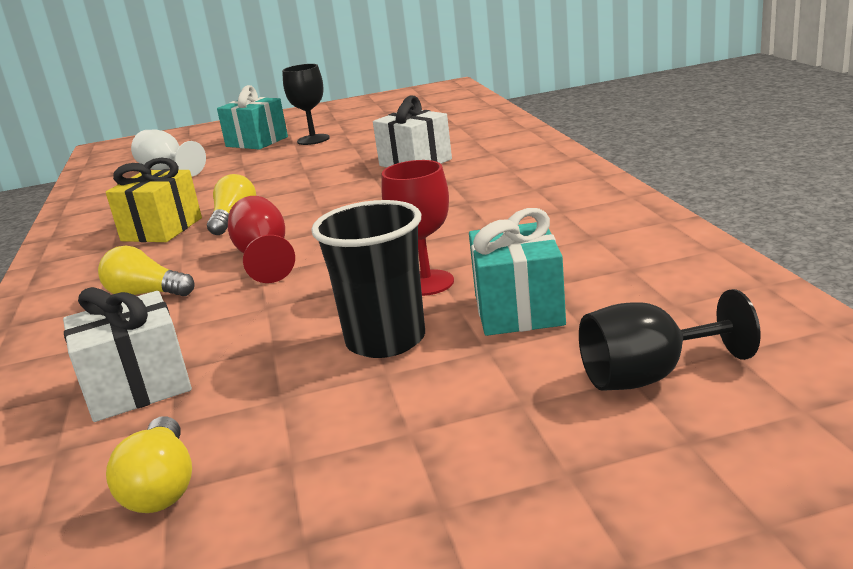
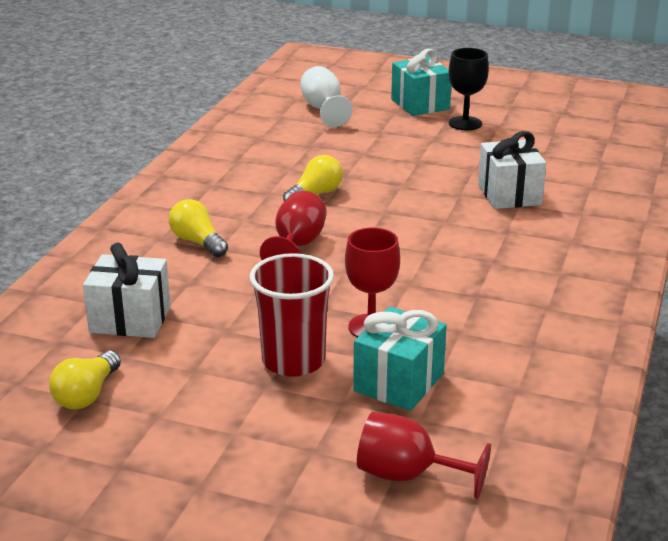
camera: 30 degrees right, 5 degrees up
(162, 229) = (260, 180): yellow gift -> none
(385, 340) = (293, 361): black cup -> red cup
(649, 376) = (408, 475): black goblet -> red goblet

